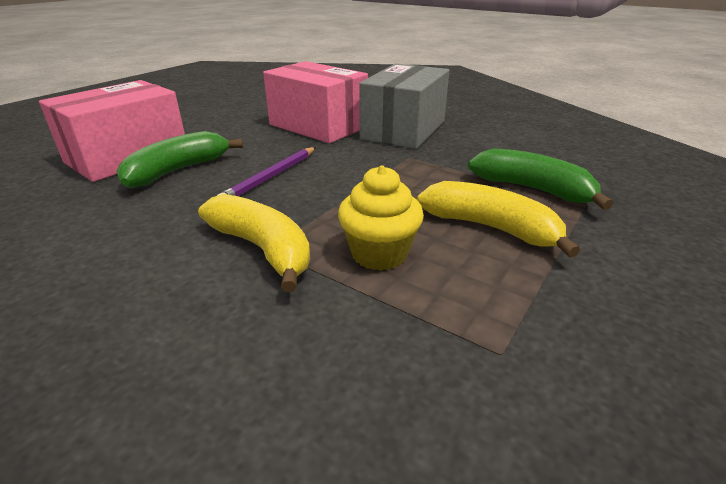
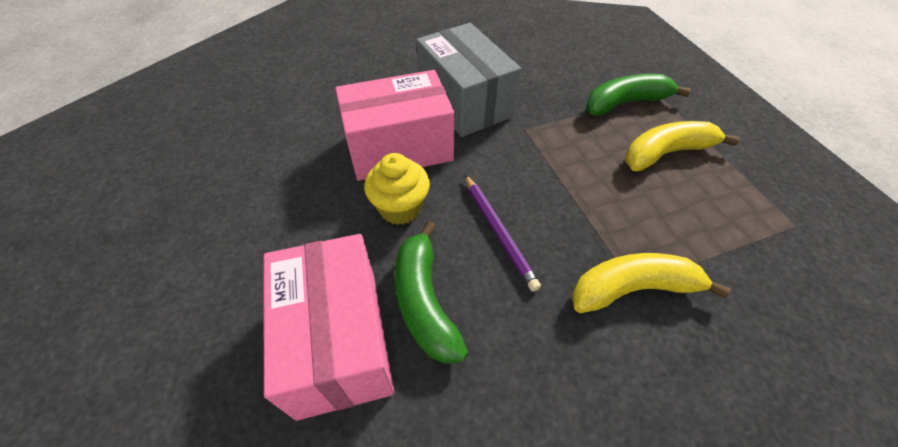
camera: 55 degrees left, 20 degrees up
(379, 254) = (673, 224): yellow cupcake -> yellow cupcake (400, 208)

